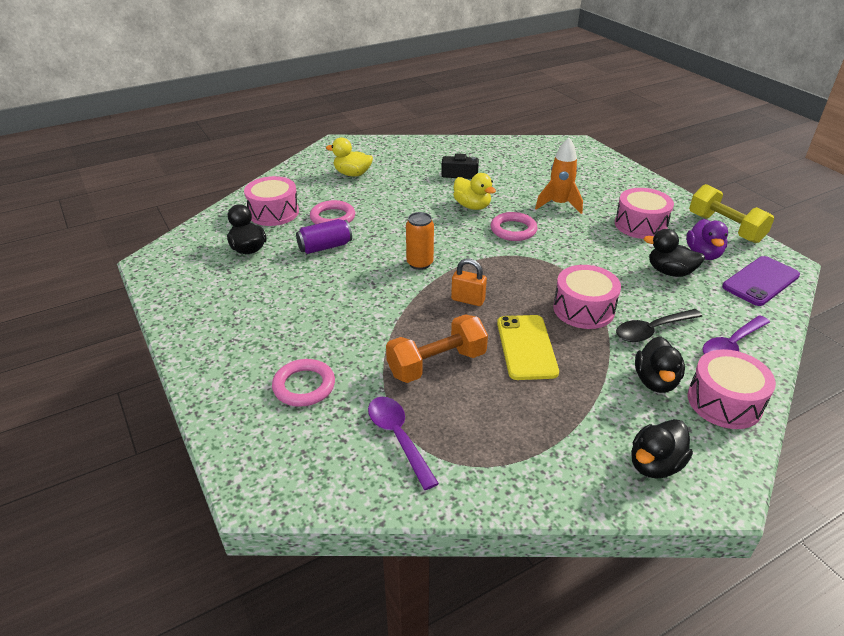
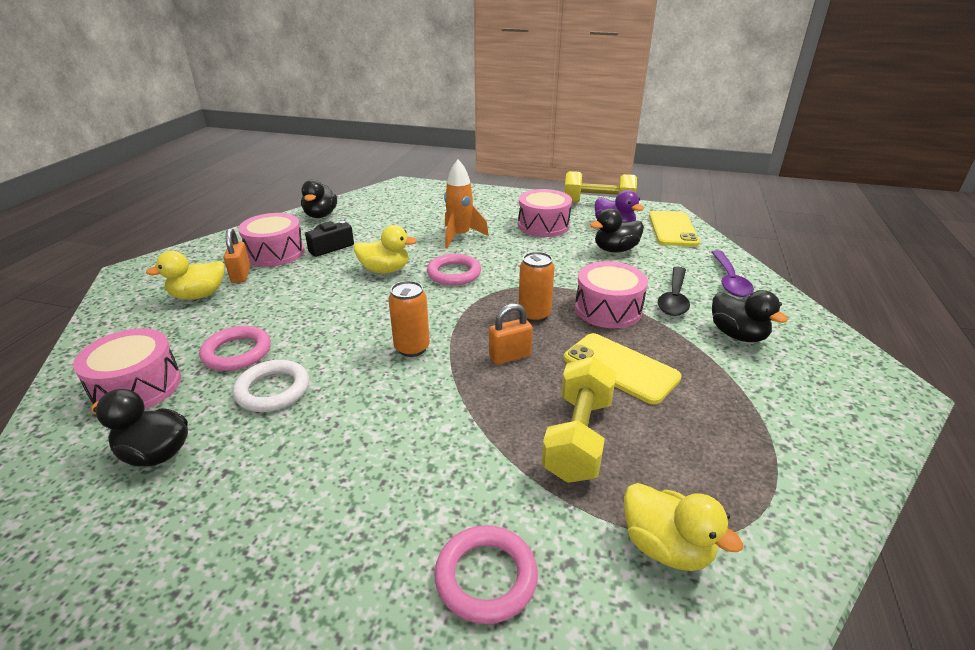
camera: 45 degrees left, 5 degrees down
(325, 247) = (273, 390): purple can -> white ring
(387, 171) = (241, 275): none -> orange padlock
(398, 437) = (666, 547): purple spoon -> yellow duck
(437, 364) = (578, 437): orange dumbbell -> yellow dumbbell
(524, 284) = (534, 315): none -> orange can
(655, 464) = (841, 400): black duck -> black duck (321, 215)
(724, 402) = (791, 322): pink drum -> pink drum (275, 253)
(760, 281) = (673, 229): purple phone -> yellow phone

